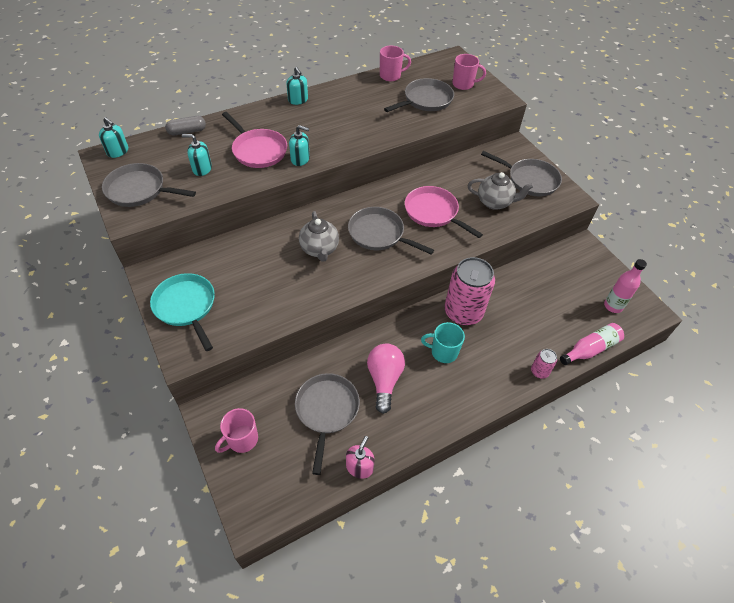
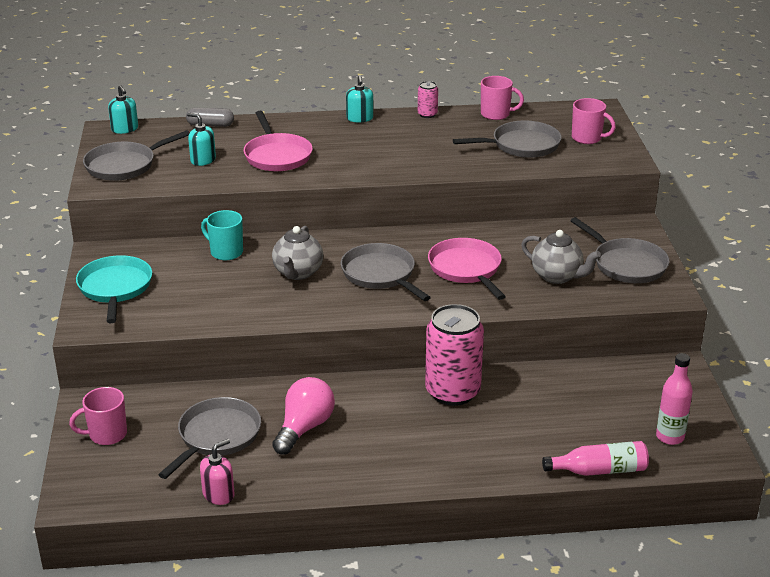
camera: 25 degrees right, 20 degrees down
(139, 190) = (124, 165): grey pan -> grey pan turned 75 degrees counterclockwise
(300, 159) = (319, 172): turquoise soap dispenser -> none
(443, 352) = (397, 422): turquoise mug -> turquoise mug (225, 252)
(539, 371) = (509, 473): pink can -> pink can (427, 114)

